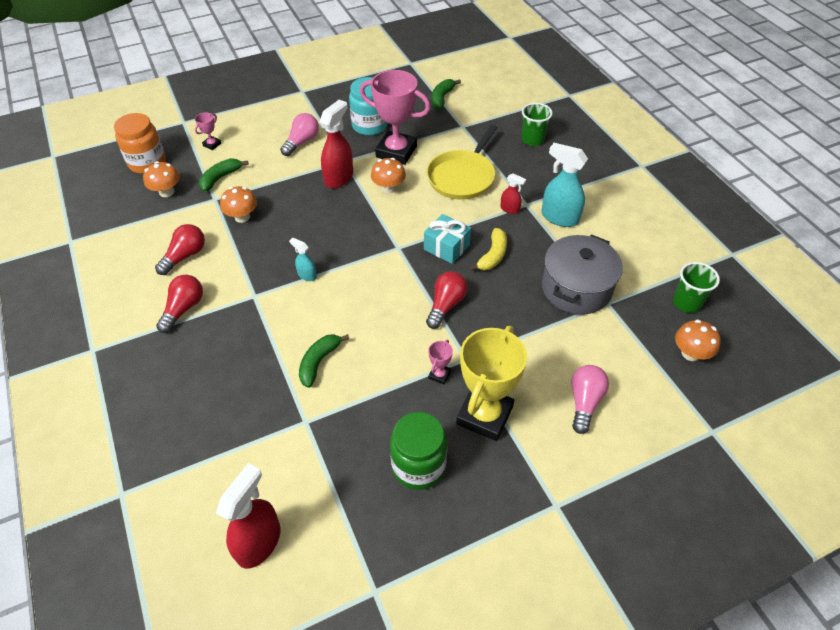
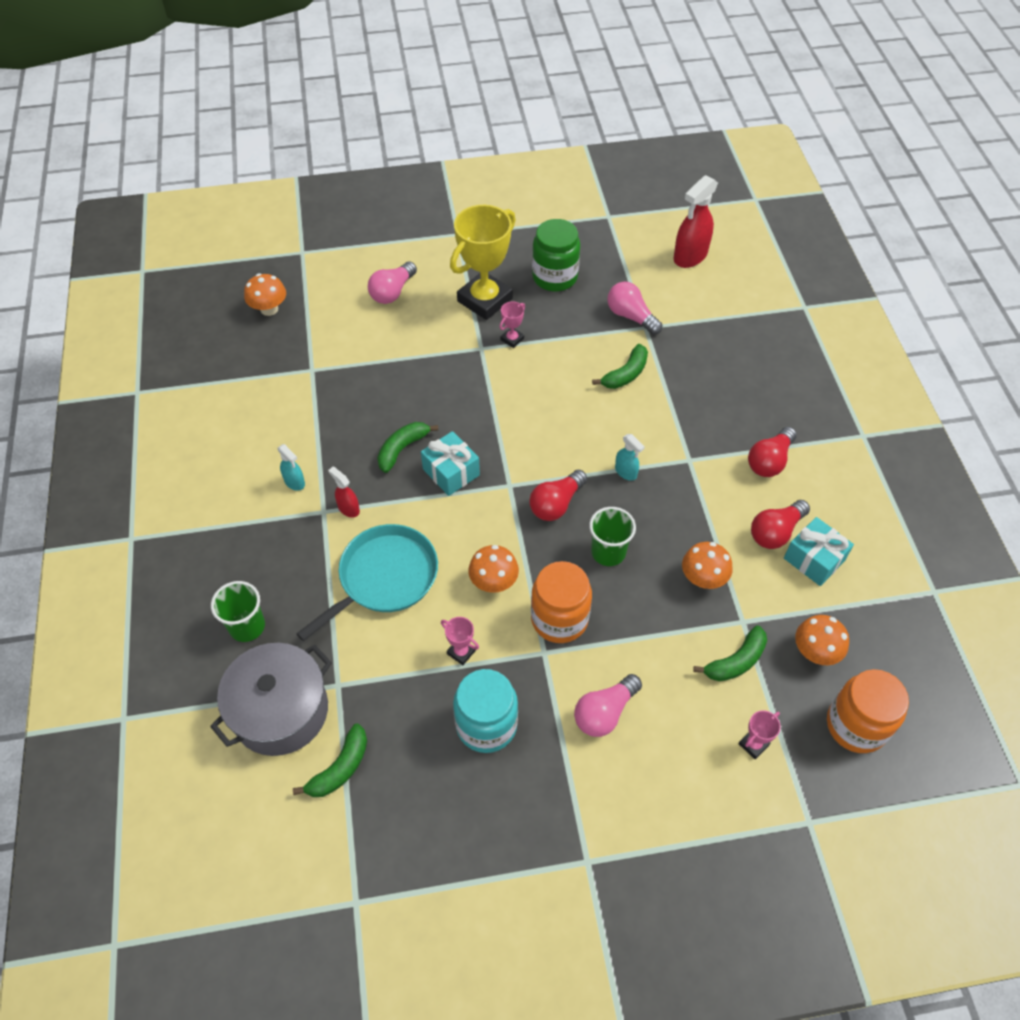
camera: 165 degrees left, 5 degrees up
(157, 244) = (814, 559): none -> turquoise gift
(322, 431) = (631, 316): none -> pink light bulb
(339, 178) = (559, 619): red spray bottle -> orange jar
(396, 152) = (461, 652): pink trophy -> pink trophy, size x0.41
(446, 305) = (480, 403): red light bulb -> red light bulb (556, 504)
(462, 177) = (384, 577): yellow pan -> turquoise pan
(493, 255) = (402, 449): yellow banana -> green banana
(559, 217) = (294, 482): turquoise spray bottle -> turquoise spray bottle, size x0.52
(576, 288) = (333, 391): grey pot -> grey pot (280, 711)
(686, 303) = (232, 353): green cup -> green cup (608, 552)

